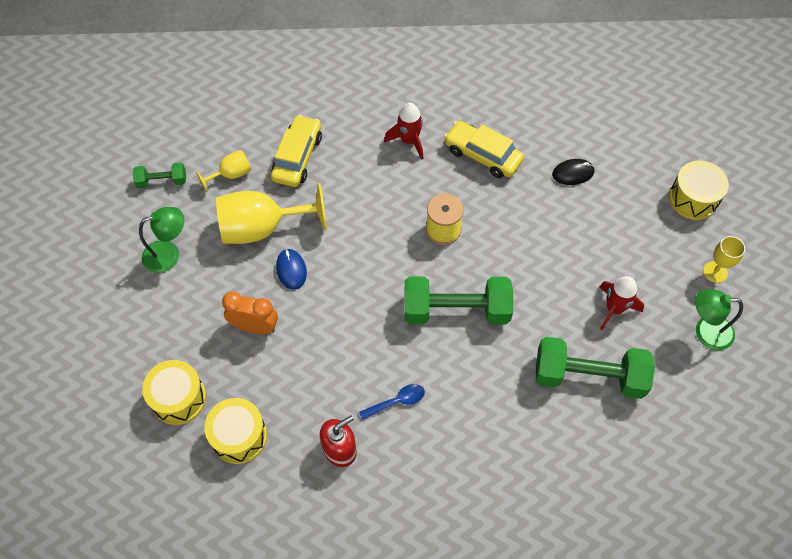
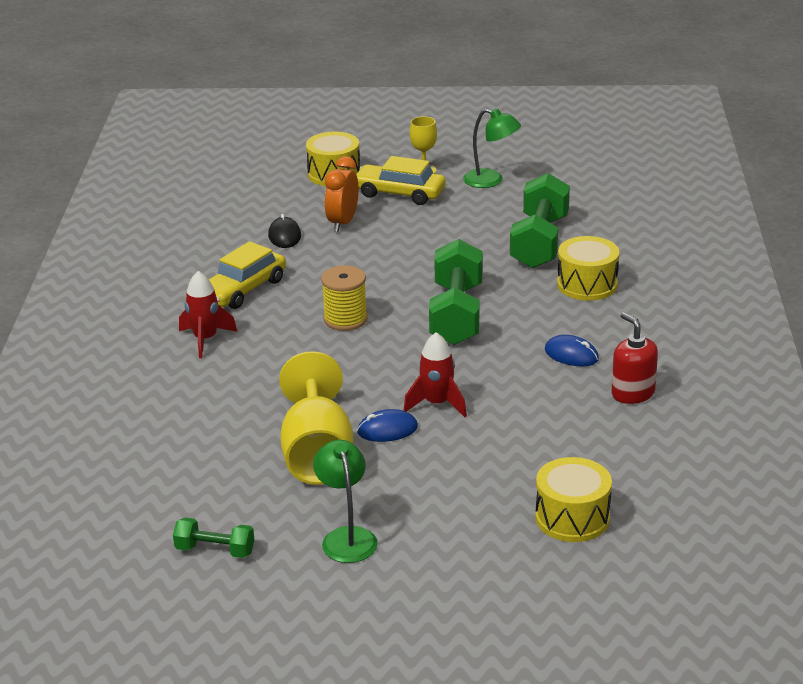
camera: 85 degrees left, 30 degrees down
(162, 181) = (215, 550): green dumbbell -> green dumbbell turned 75 degrees counterclockwise
(231, 175) = (220, 484): yellow goblet -> none
(239, 436) = (622, 466): yellow drum -> yellow drum (587, 284)
(255, 327) = (469, 457): orange clock -> orange clock (342, 223)
(297, 157) = (206, 426): yellow car -> yellow car (399, 193)
(397, 401) = (571, 355): blue spoon -> blue mouse
(614, 309) = (461, 224): red rocket -> red rocket (437, 404)
(705, 332) = (491, 181): green lamp -> green lamp turned 75 degrees counterclockwise

